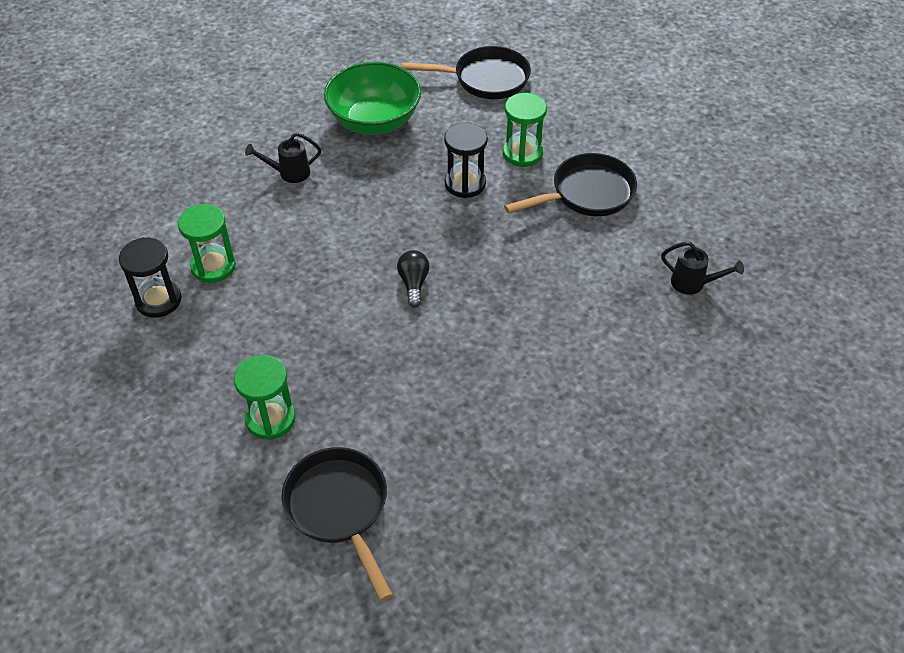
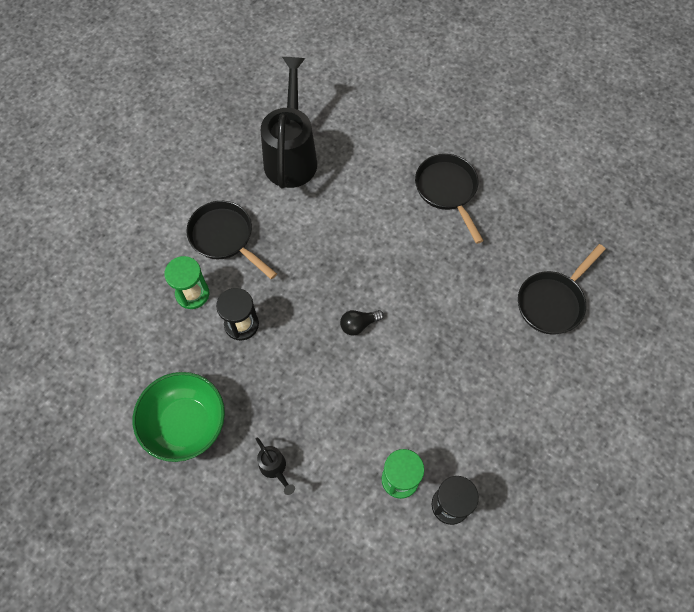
camera: 110 degrees left, 15 degrees up
(270, 419) = (512, 371): green hourglass -> none
(485, 79) = (102, 351): black pan -> black pan (447, 190)
(693, 284) = (291, 156): black watering can -> black watering can, size x2.36

